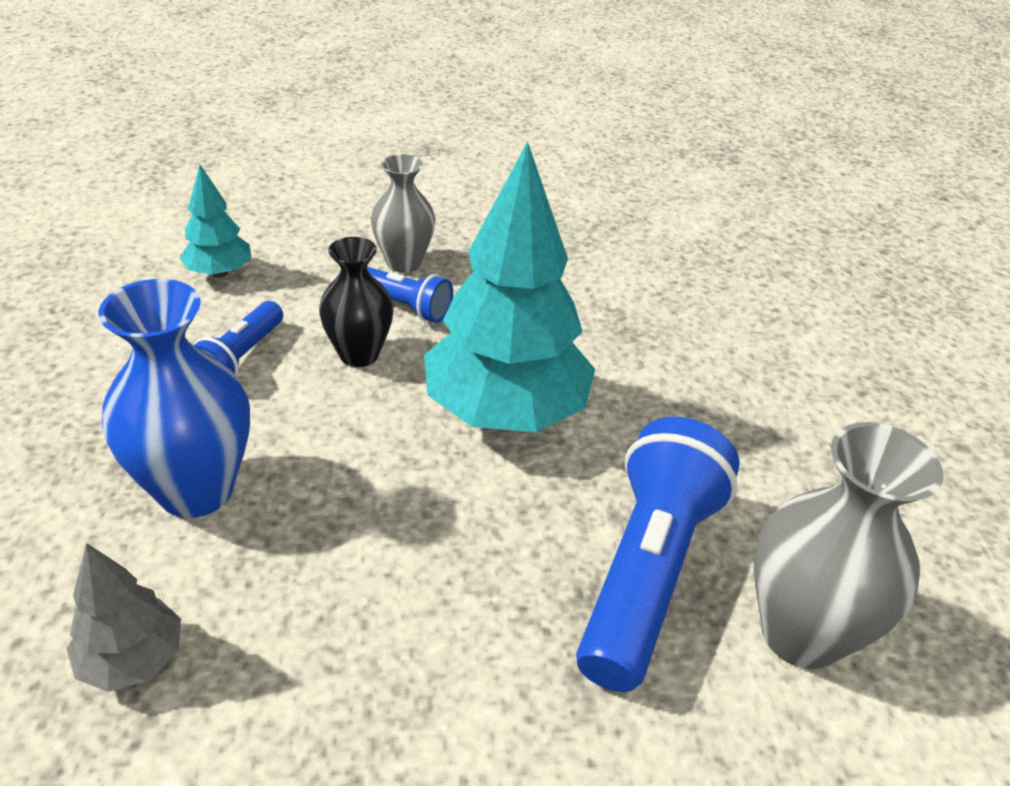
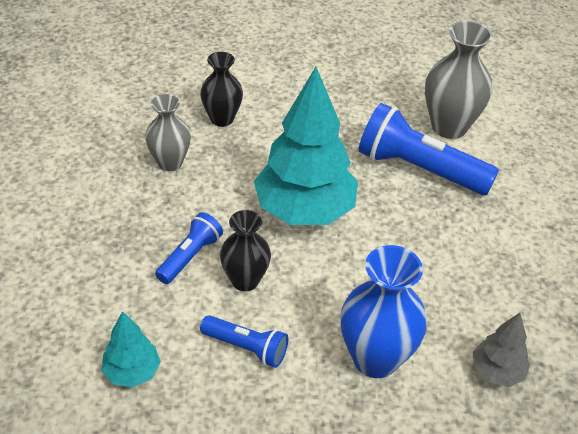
camera: 85 degrees left, 5 degrees up
(404, 262) = (134, 254): grey vase -> grey vase (170, 162)
(688, 322) = (222, 119): none -> black vase

